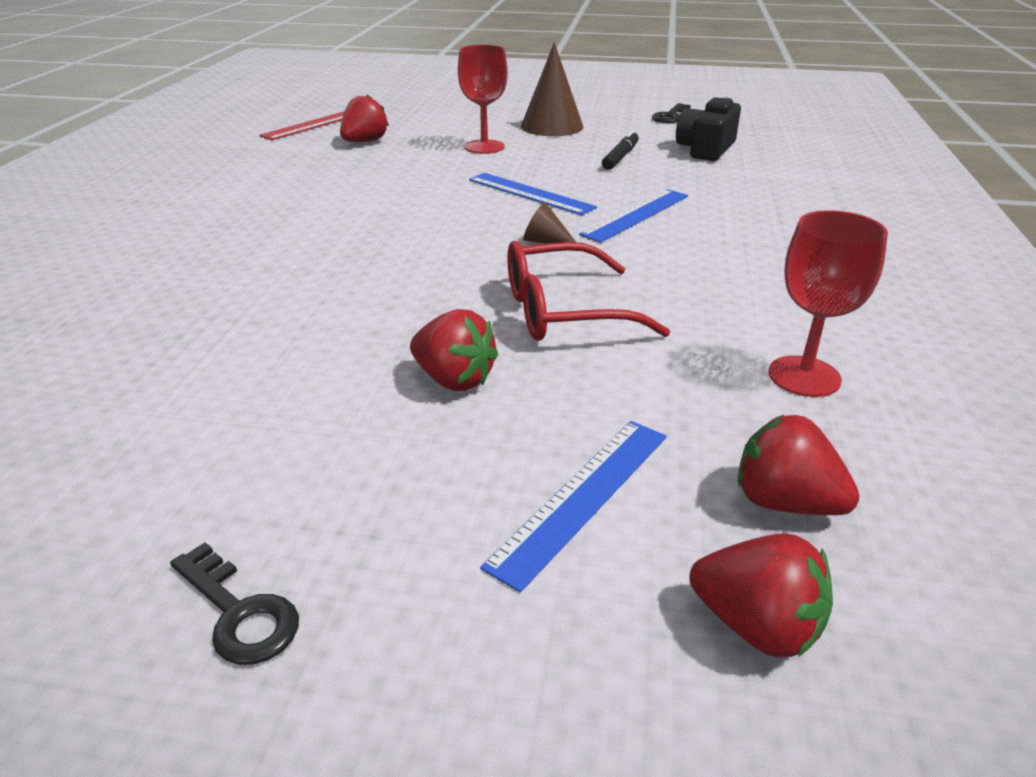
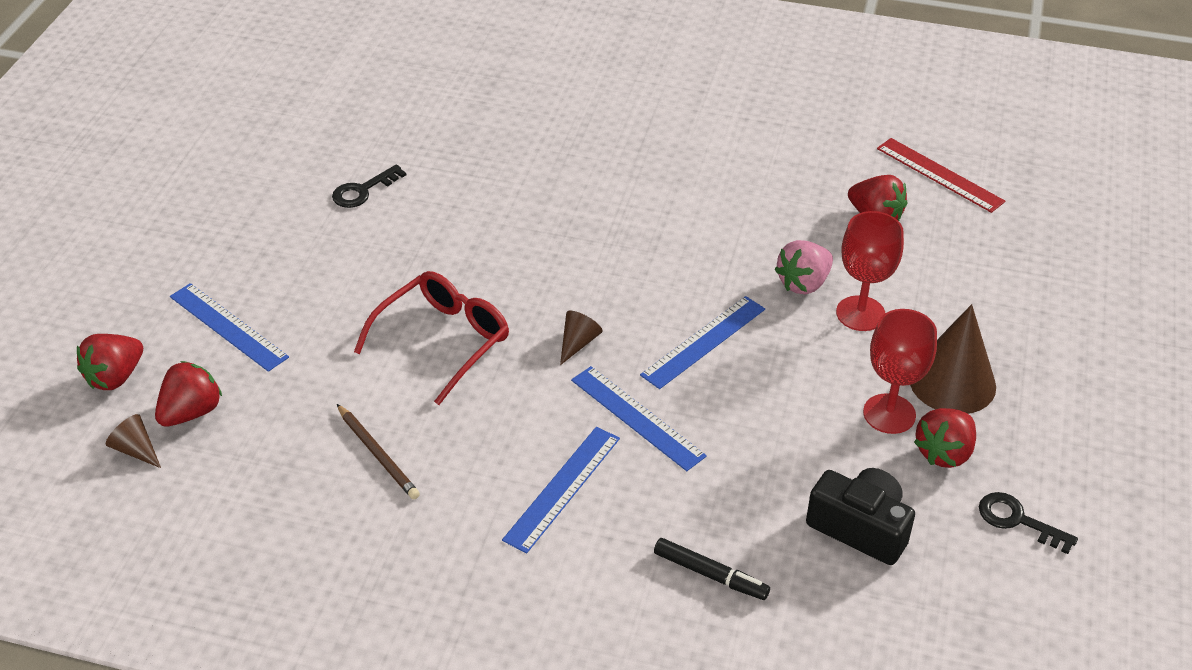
camera: 95 degrees right, 10 degrees up
(239, 613) = (195, 208): black key -> black key (363, 190)
(449, 162) = (803, 283): none -> pink strawberry
(454, 379) = (363, 278): red strawberry -> red strawberry (944, 452)
(563, 311) = (443, 341): red glasses -> red glasses turned 45 degrees clockwise
(620, 157) = (825, 433): black marker -> black marker (710, 575)
(740, 240) = (562, 488): none -> blue ruler
(762, 335) = (378, 454): none -> brown pencil
(804, 376) = (313, 462): red goblet -> red goblet (889, 414)
(899, 552) = (136, 450): none -> brown cone

